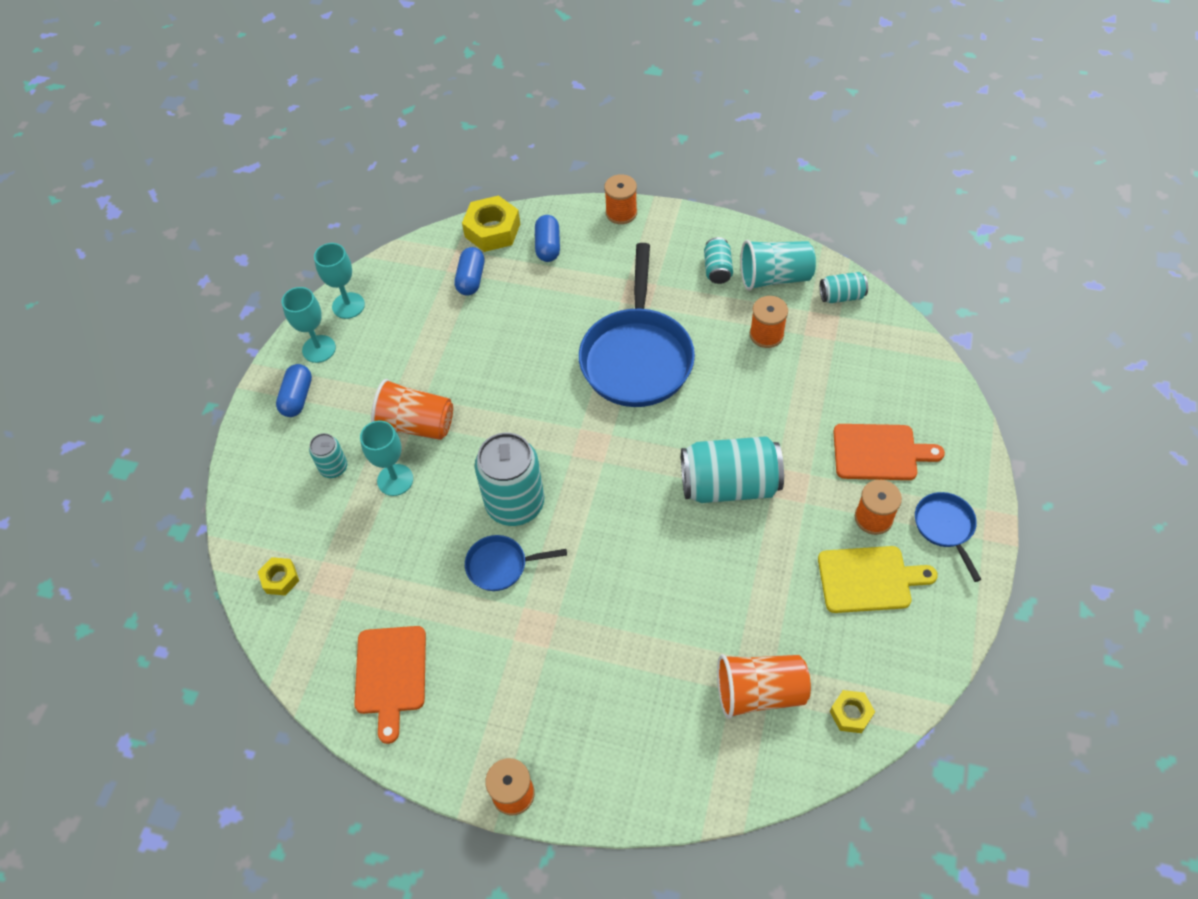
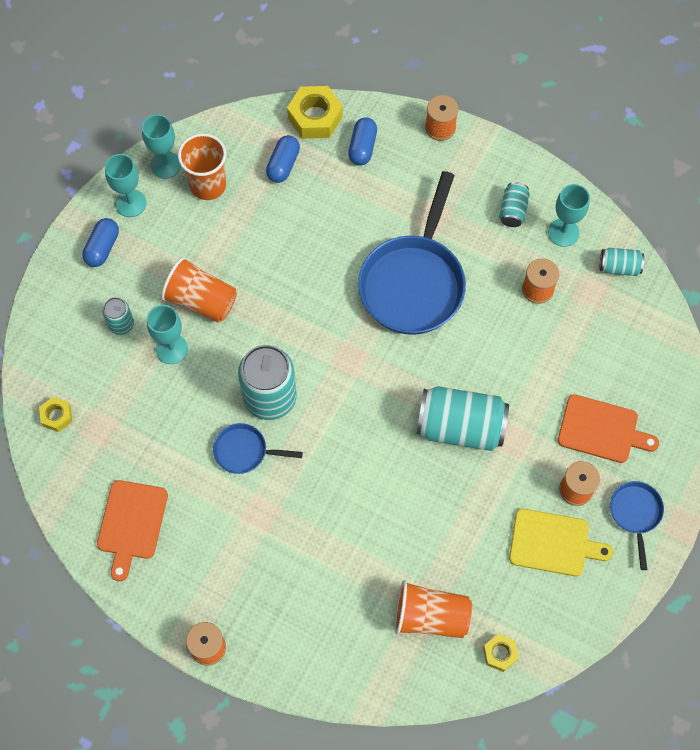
camera: 10 degrees right, 10 degrees up
(397, 314) = (208, 185): none -> orange cup
(774, 277) = (563, 232): turquoise cup -> turquoise goblet

